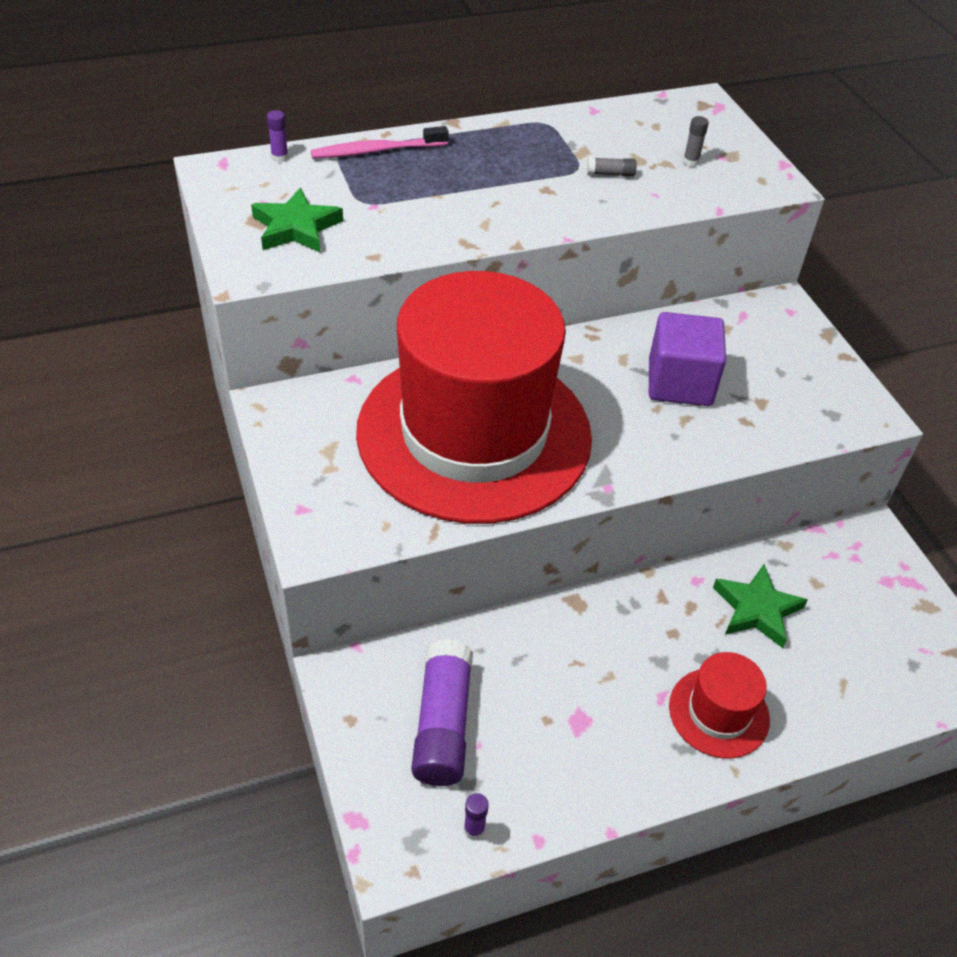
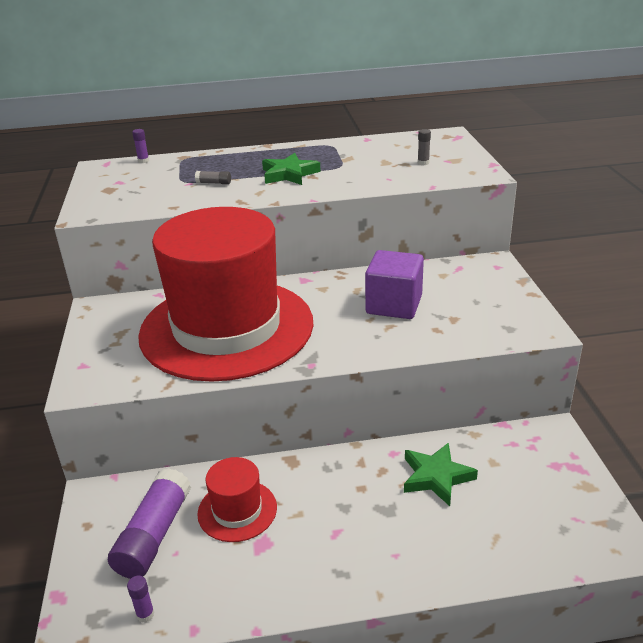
camera: 15 degrees right, 15 degrees down
(296, 227) = (131, 193): green star -> green star (289, 174)
(376, 151) = (207, 158): pink toothbrush -> none
(610, 174) = (361, 169): grey glue stick -> grey glue stick (214, 183)
(718, 712) = (379, 549): red hat -> red hat (237, 510)

